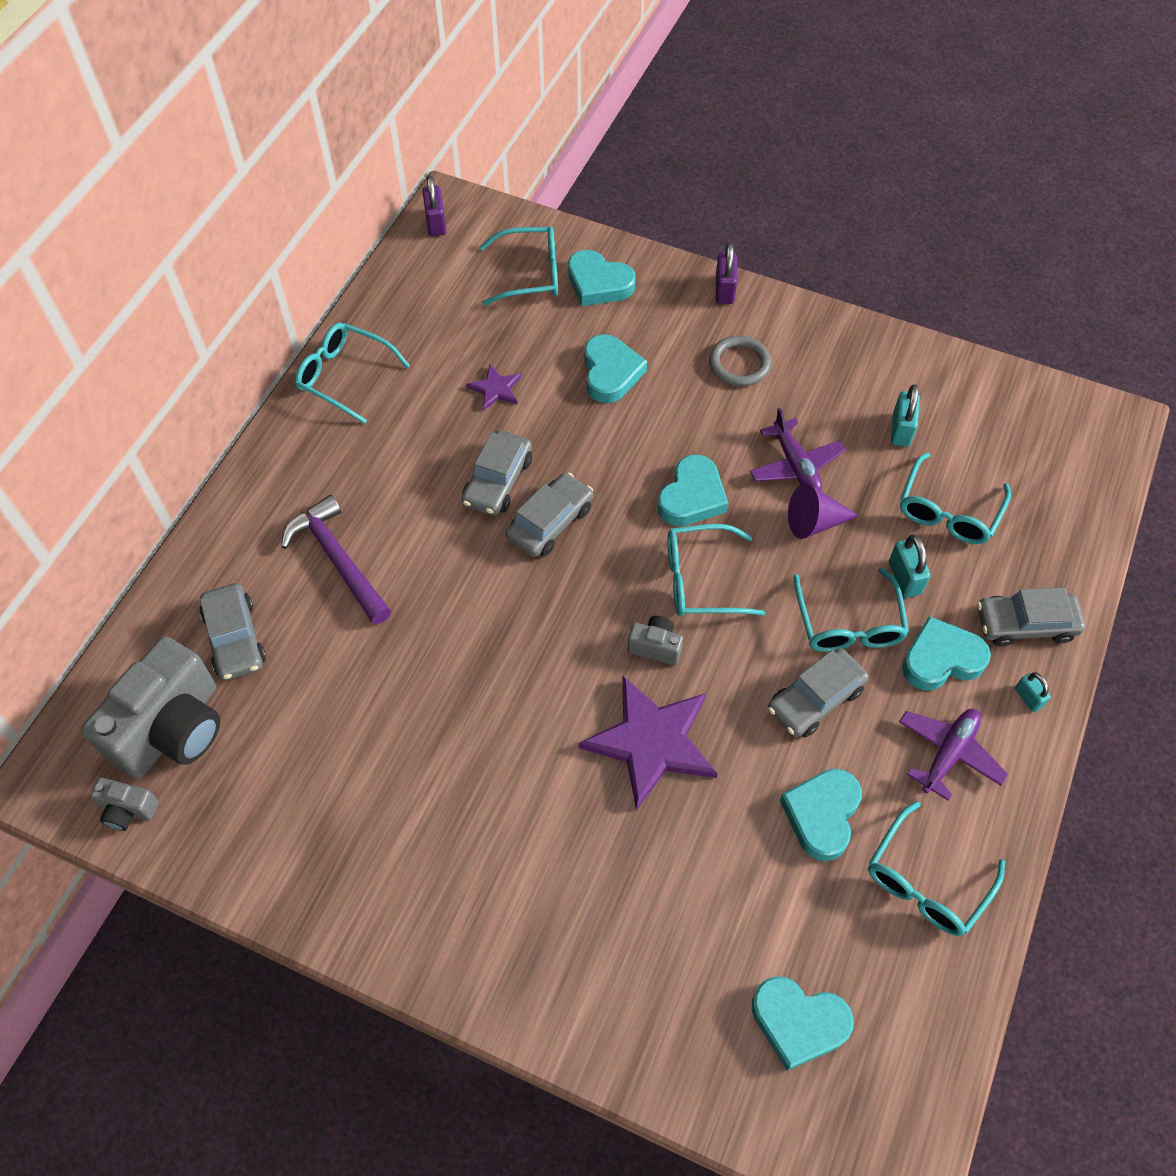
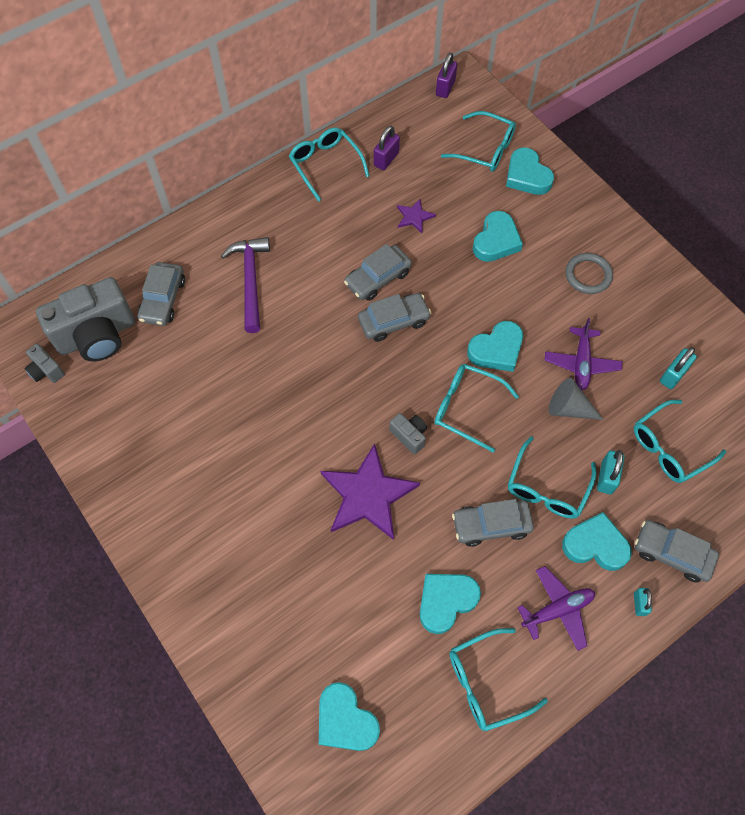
camera: 30 degrees right, 5 degrees up
(724, 290) = (611, 219): purple padlock -> purple padlock (386, 159)
(814, 522) = (569, 408): purple cone -> grey cone

